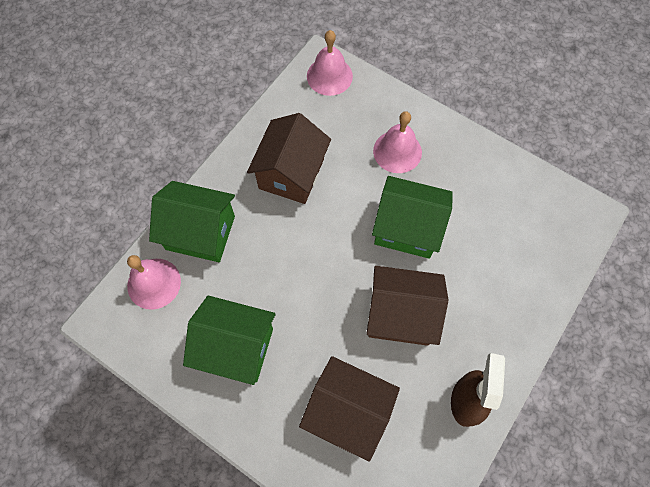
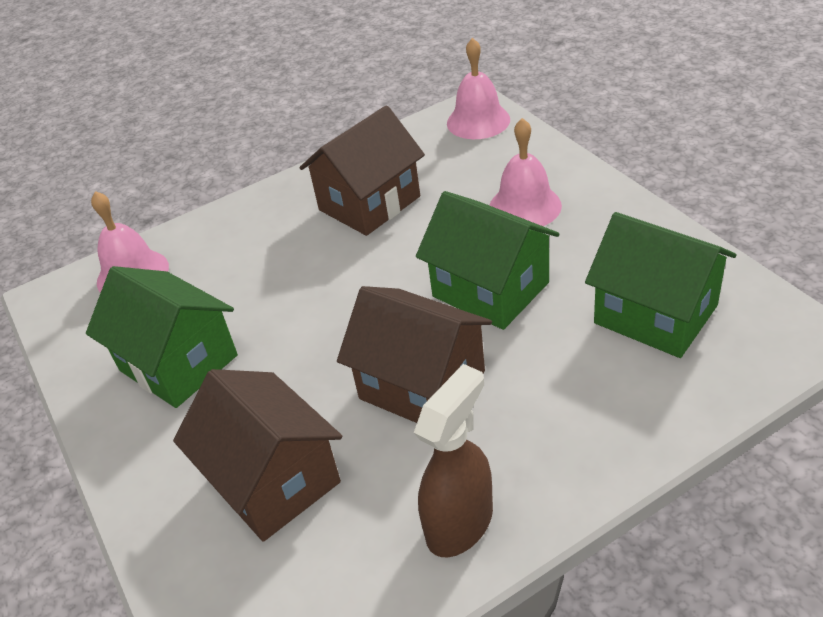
camera: 30 degrees right, 25 degrees down
(200, 232) = (220, 238): green house -> green house (655, 314)

